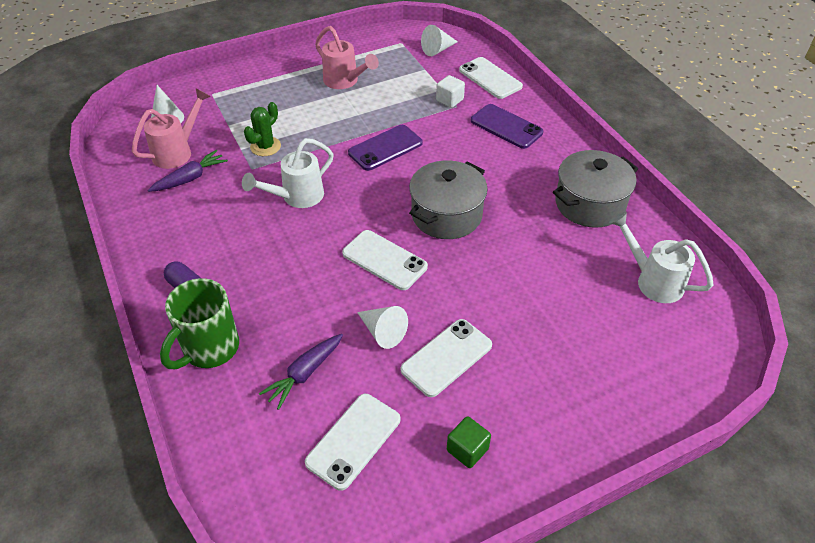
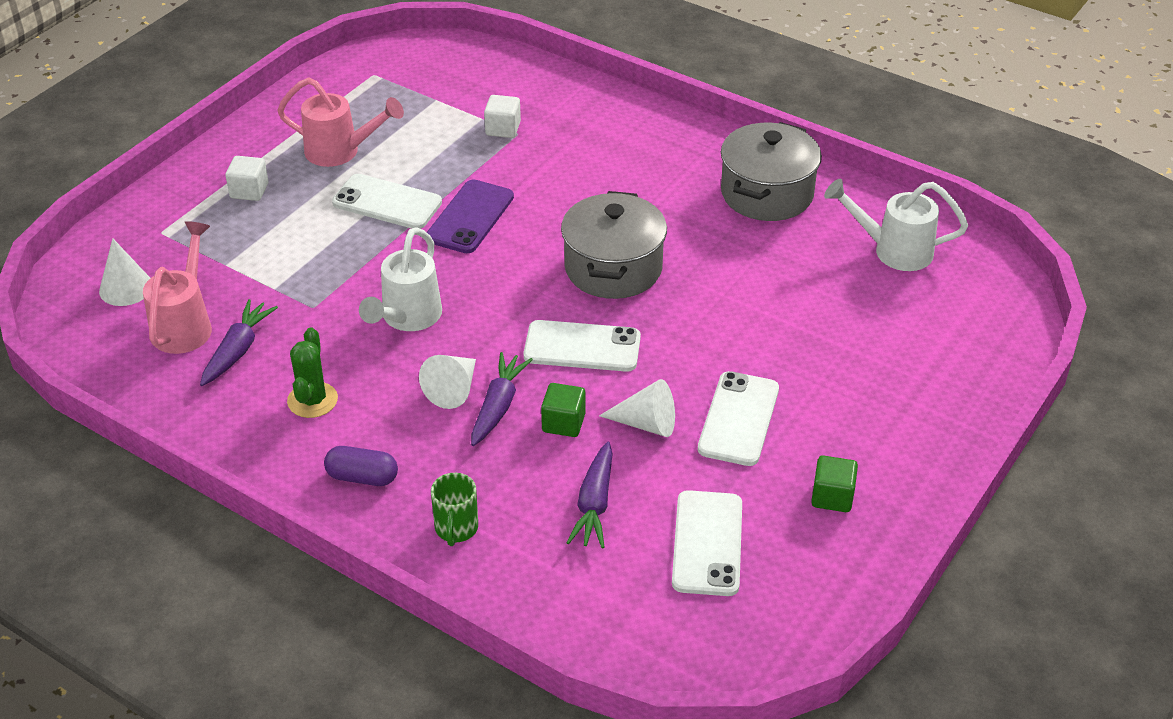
camera: 30 degrees left, 5 degrees down
(209, 349) = (456, 529): green mug -> green mug, size x0.56
(265, 146) = (306, 273): green cactus -> green cactus (312, 400)
(276, 87) = (249, 191): none -> white cube
(302, 277) = (498, 406): none -> purple carrot
(331, 307) = (563, 423): none -> green cube
(437, 50) = (432, 68): white cone -> white cone (453, 389)
(490, 78) = (532, 84): white phone -> white phone (387, 203)
(506, 127) = (601, 138): purple phone -> none

